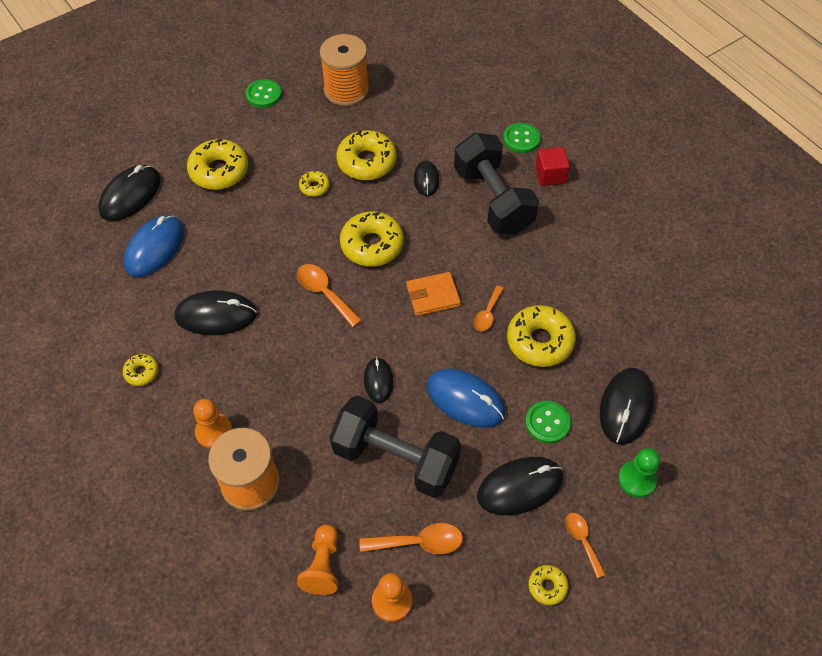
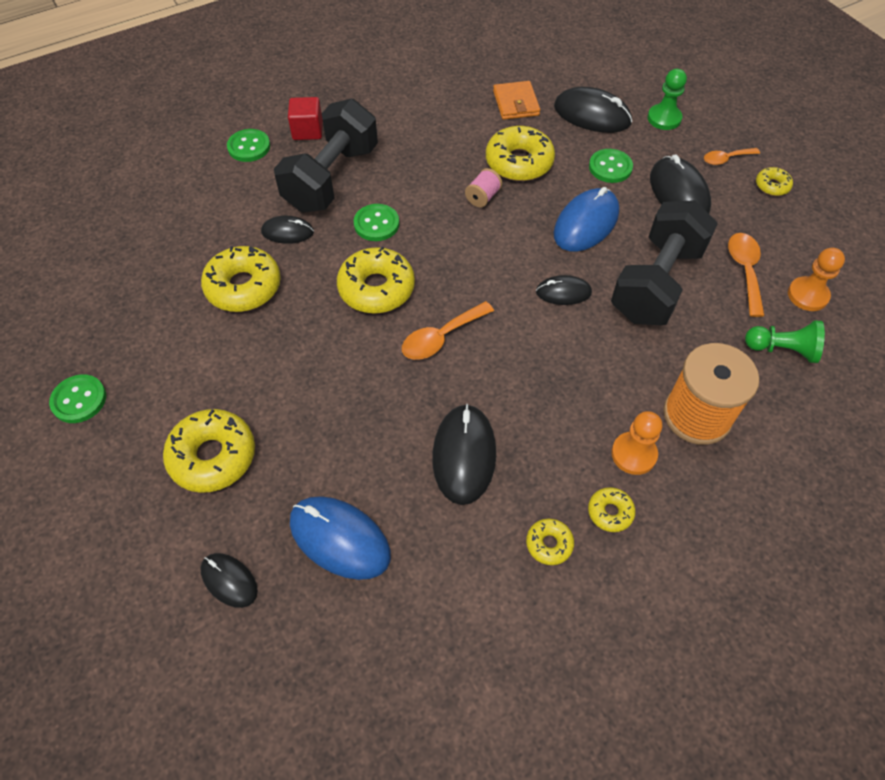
camera: 85 degrees left, 0 degrees up
(130, 195) = (229, 581): black mouse -> black mouse, size x0.59
(314, 187) = (271, 343): yellow donut -> yellow donut (610, 512)
(323, 565) = (782, 349): orange pawn -> green pawn
(346, 90) = (109, 302): orange spool -> none
(433, 296) = (455, 239): orange wallet -> orange wallet (516, 103)
(443, 237) = (376, 224): none -> green button
(487, 314) = (483, 197): orange spoon -> pink spool
(493, 200) = (331, 178): black dumbbell -> black dumbbell turned 45 degrees counterclockwise

